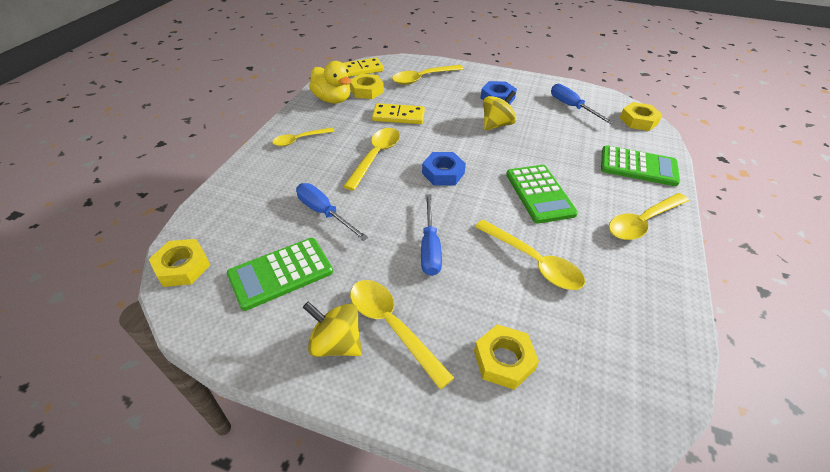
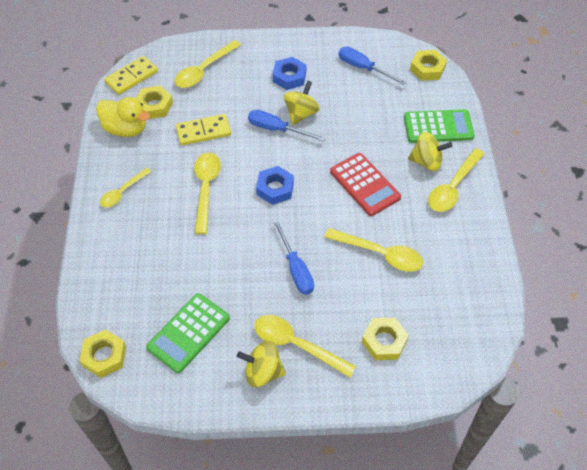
camera: 20 degrees left, 10 degrees up
(324, 213) = (192, 265): blue screwdriver -> blue screwdriver (277, 129)
(539, 194) = (365, 184): green calculator -> red calculator
(616, 192) = (426, 162): none -> yellow spinning top

